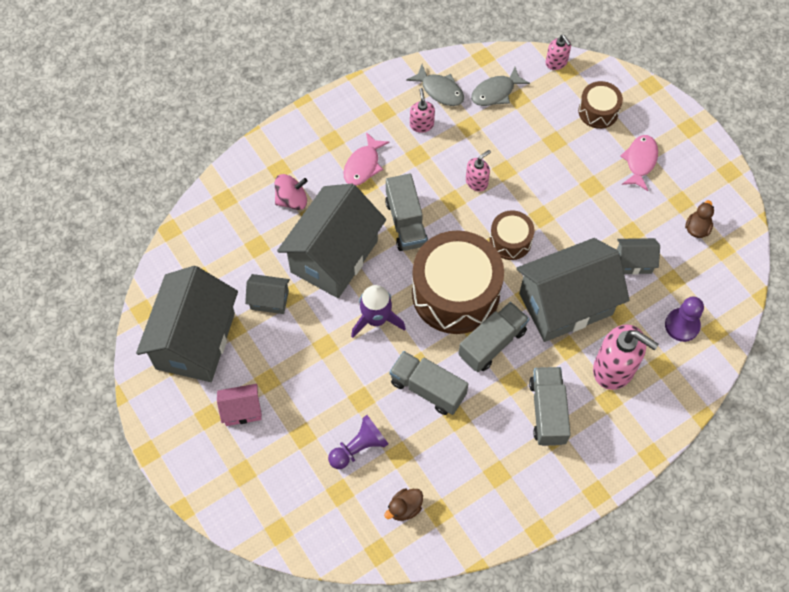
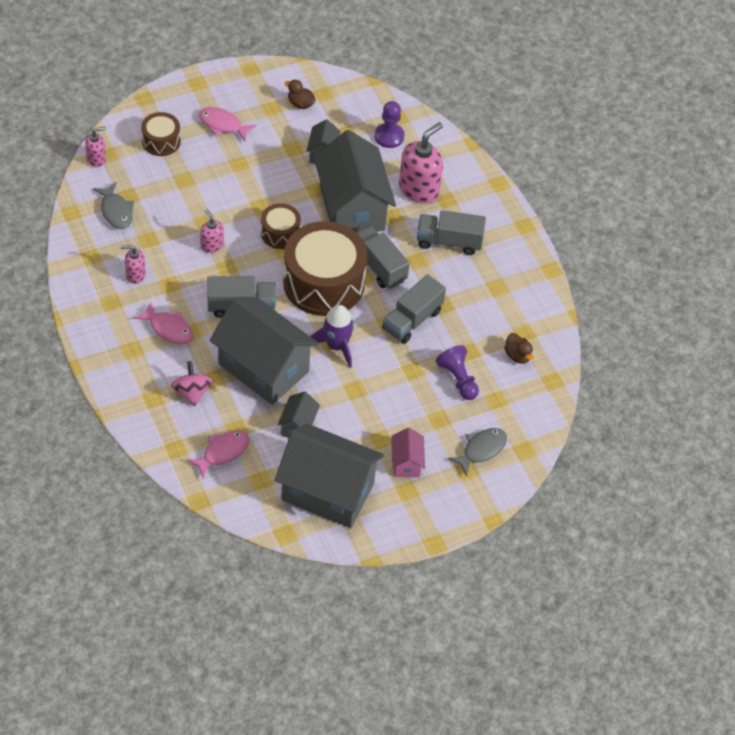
camera: 85 degrees left, 10 degrees down
(227, 239) = (222, 452): none -> pink fish
(440, 90) = (100, 253): grey fish -> grey fish (481, 450)

